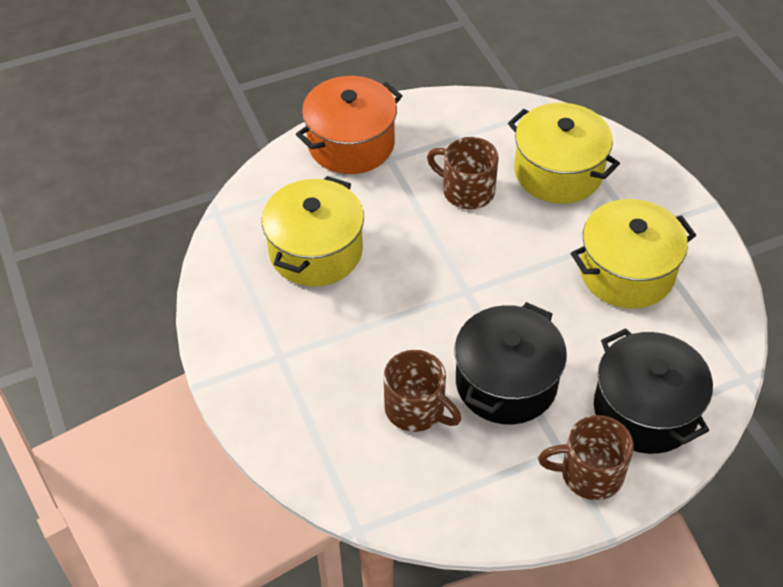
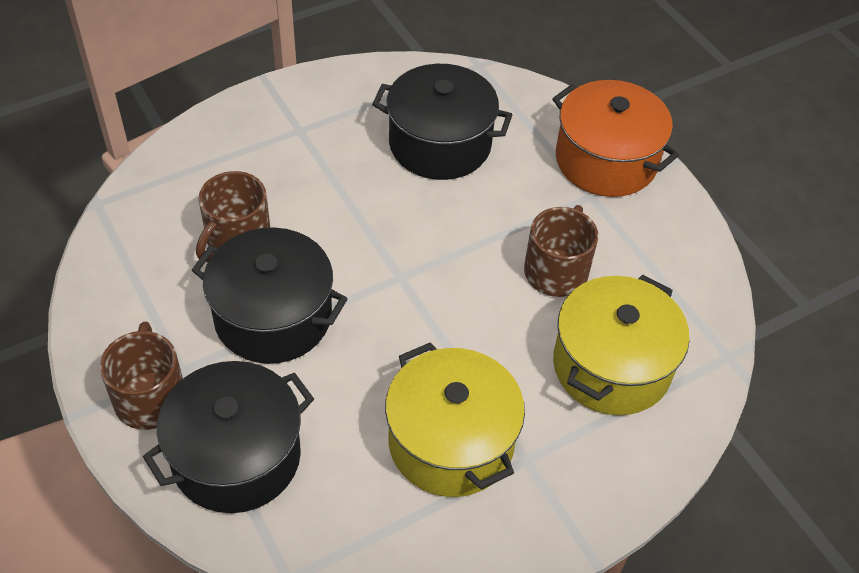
camera: 80 degrees right, 0 degrees up
(315, 251) = (440, 144): yellow pot -> black pot

